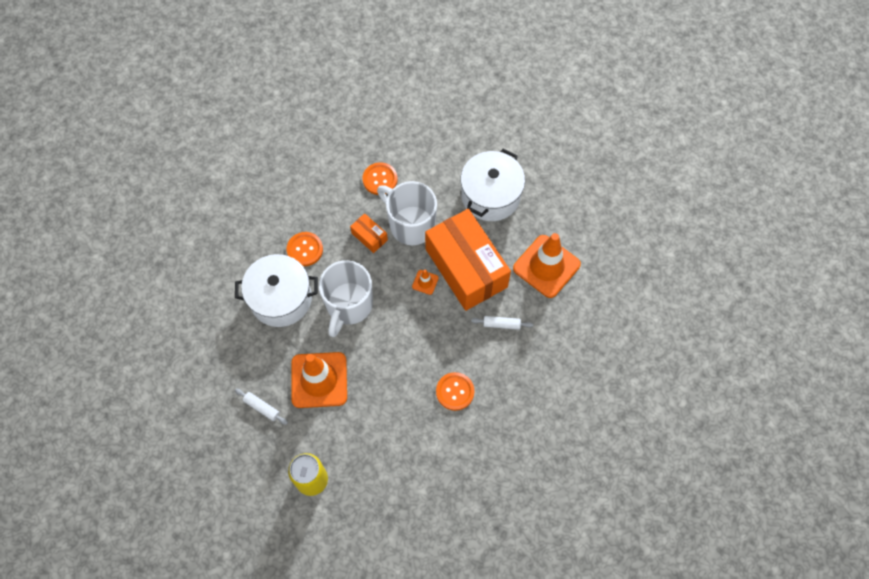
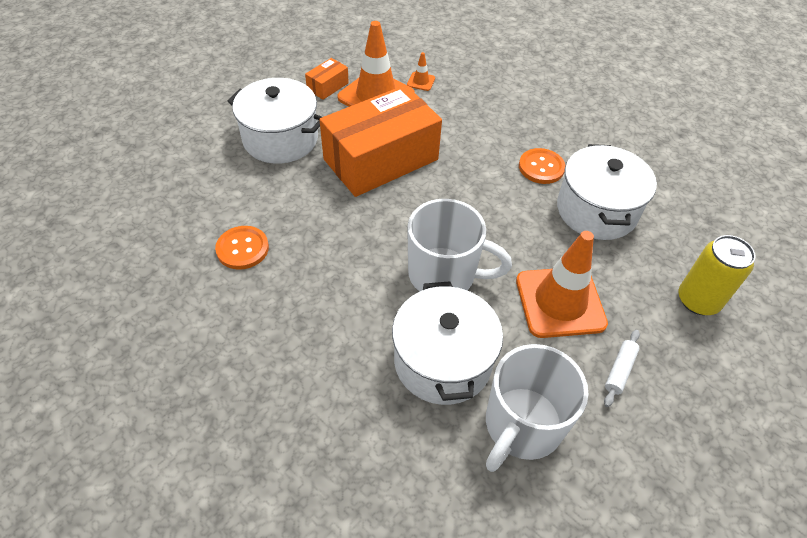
camera: 95 degrees left, 15 degrees down
(305, 249) = (357, 335): orange button -> none
(369, 236) = (336, 256): orange box -> orange box (327, 86)
(404, 426) = (596, 210): none -> white pot
(410, 224) = (318, 213): white mug -> white mug (521, 426)
(425, 282) = (403, 196): orange traffic cone -> orange traffic cone (421, 81)
(501, 324) = (451, 130): white rolling pin -> none

